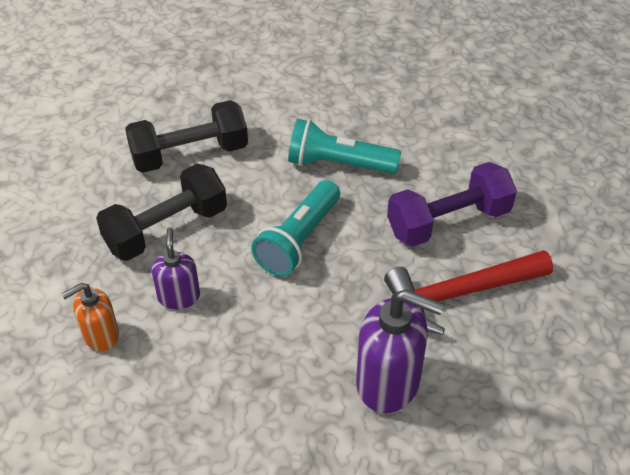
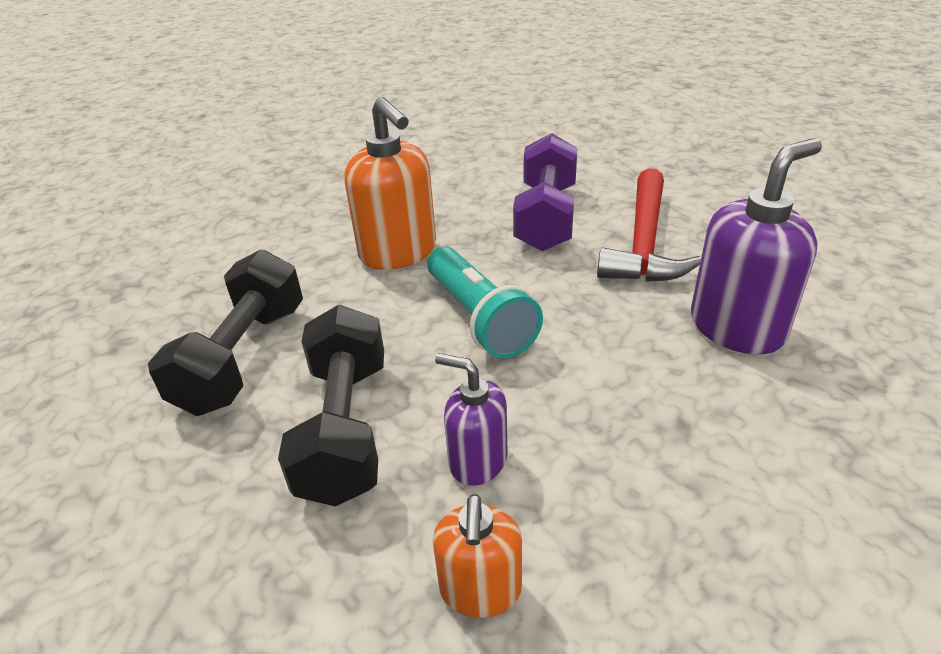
camera: 55 degrees left, 10 degrees down
(338, 164) = (398, 252): turquoise flashlight -> orange soap dispenser

